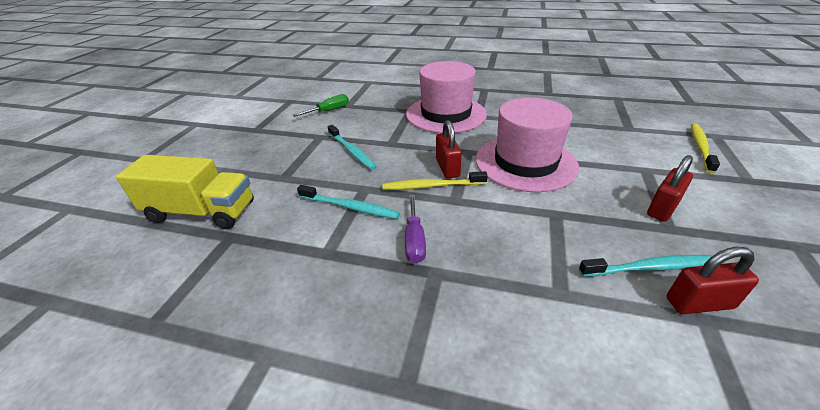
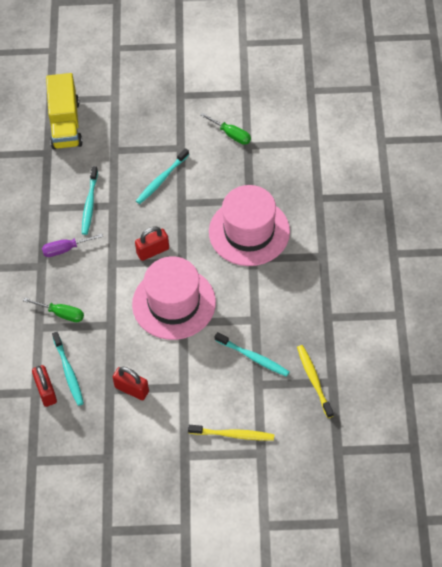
camera: 75 degrees right, 20 degrees up
(431, 186) = (125, 245): yellow toothbrush -> yellow toothbrush (314, 380)
(534, 261) = (61, 314): none -> green screwdriver
(596, 127) = (253, 357): none -> turquoise toothbrush

